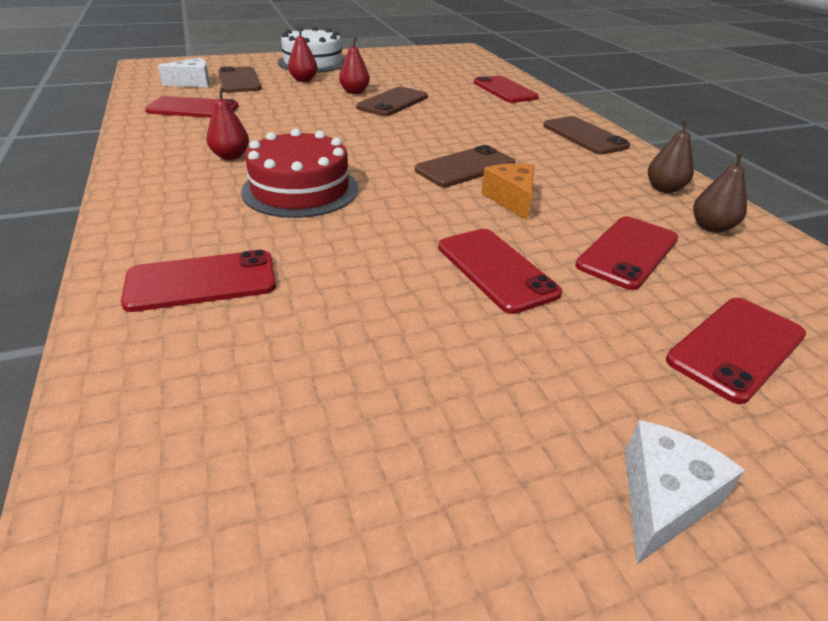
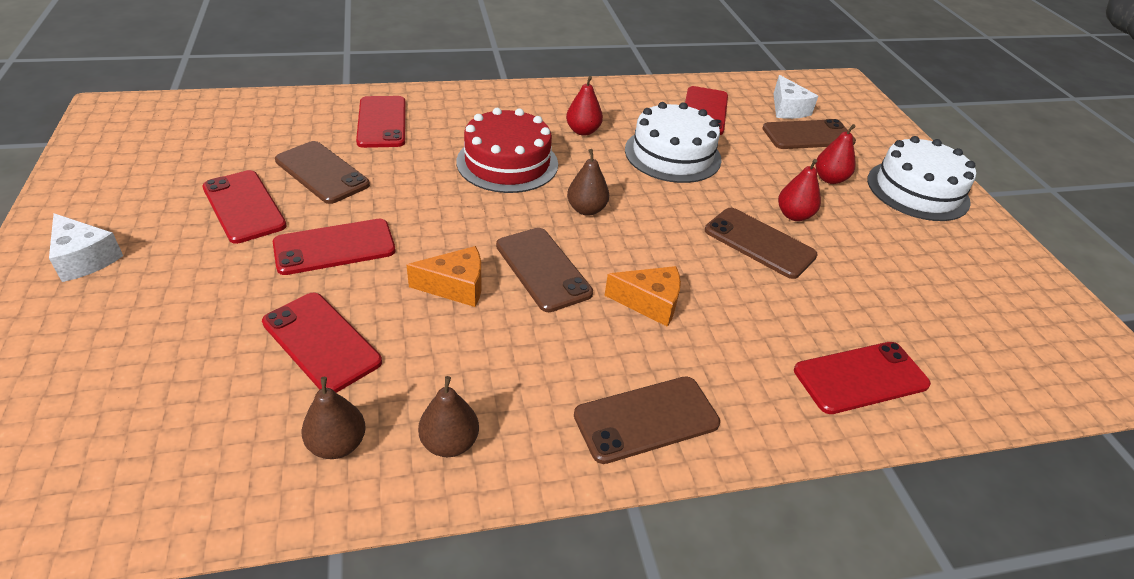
camera: 95 degrees right, 5 degrees up
(274, 122) = (672, 154): none -> white cake
(348, 309) = (322, 173): none -> brown phone
(373, 153) = (586, 209): none -> brown pear
(479, 133) = (650, 303): none -> orange cheese
(736, 347) = (156, 355): red phone -> red phone (244, 206)

